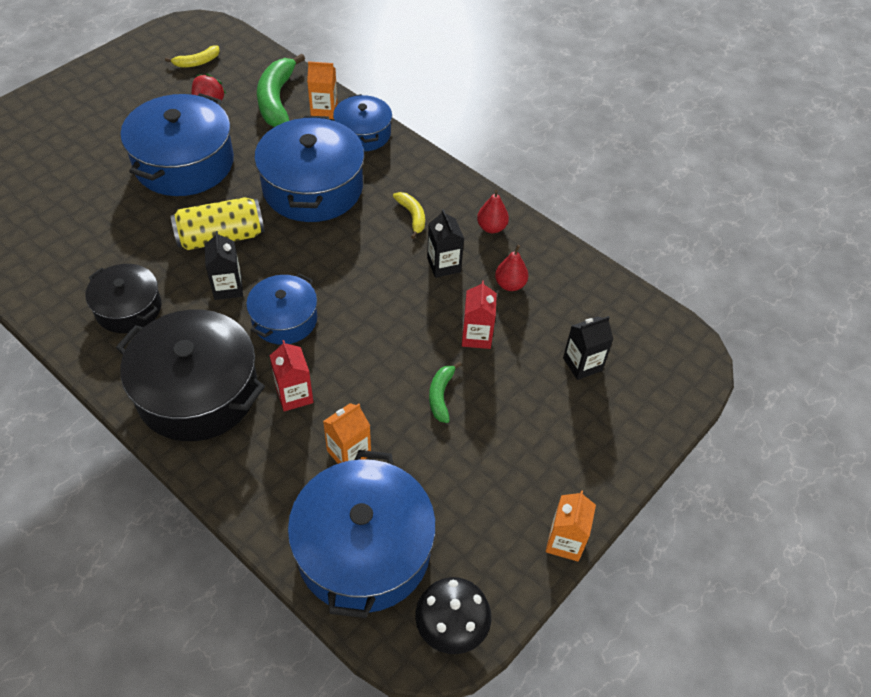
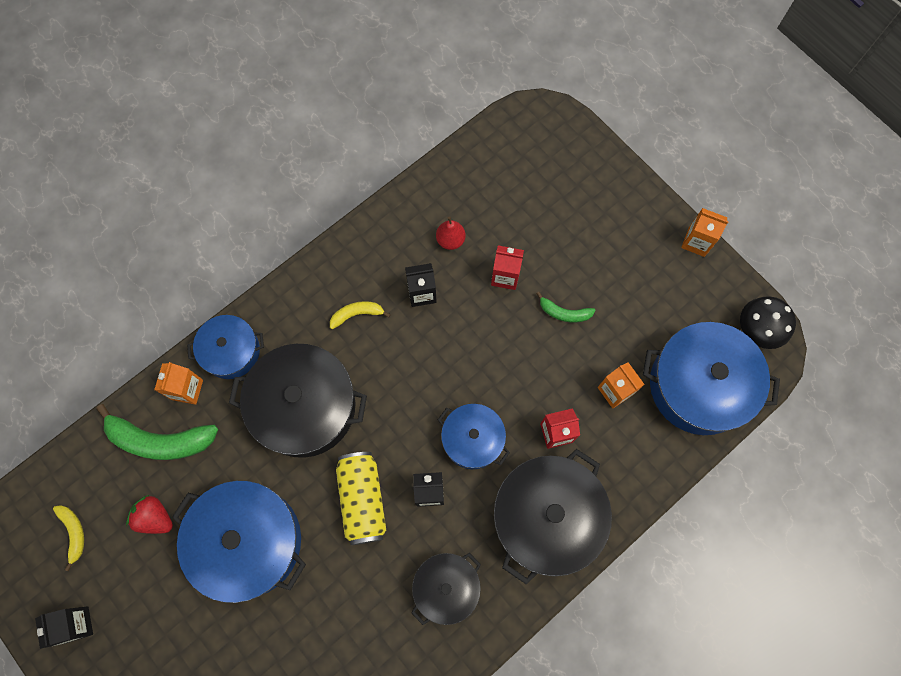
camera: 80 degrees left, 20 degrees up
(313, 187) = (304, 407): blue pot -> black pot
(491, 227) = (380, 245): red pear -> none
(582, 364) = (540, 198): black carton -> black carton (77, 624)

